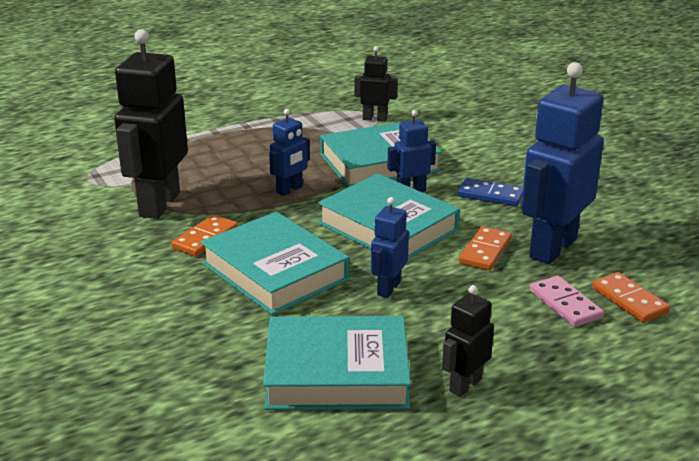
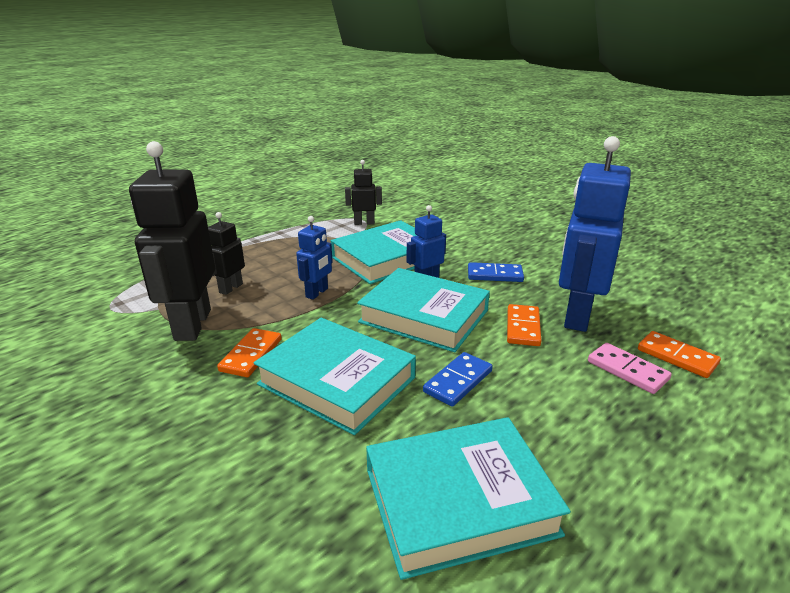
camera: 15 degrees left, 0 degrees up
(388, 288) = (458, 381): blue robot -> blue domino
(465, 385) = (601, 488): black robot -> black robot (230, 288)

